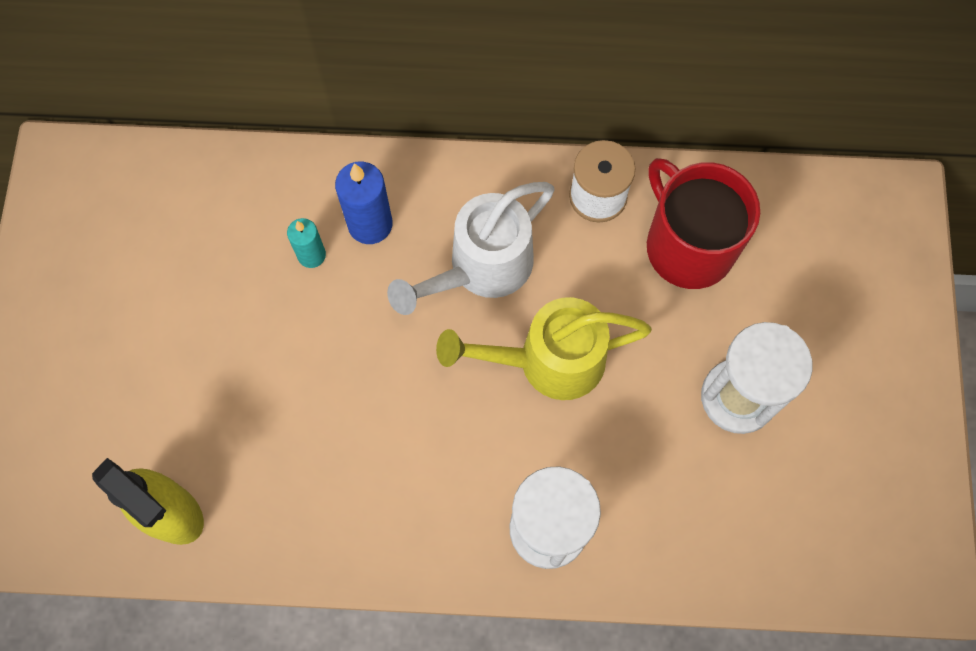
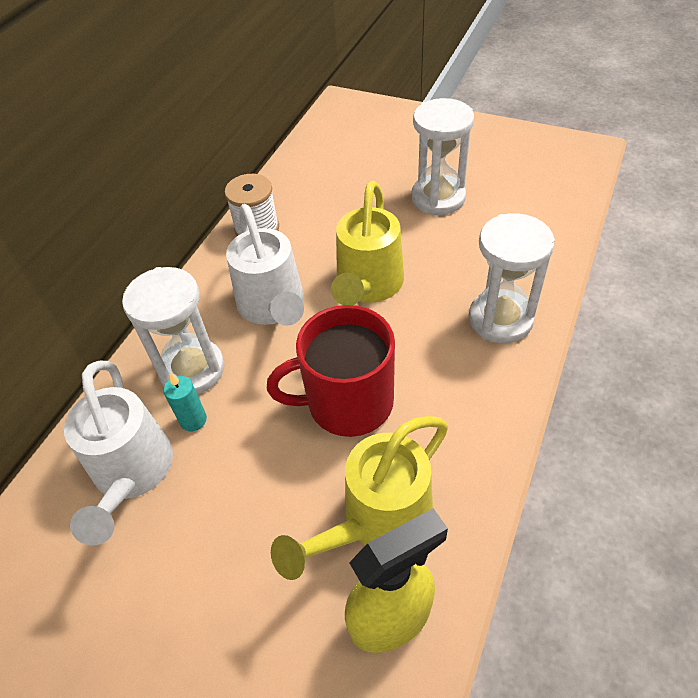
camera: 65 degrees left, 20 degrees down
(239, 229) = (132, 473): none -> white watering can
(258, 471) = (377, 520): none -> yellow watering can
(370, 224) = (192, 369): blue candle -> white hourglass
(688, 246) = (320, 195): red mug -> red mug (347, 402)

